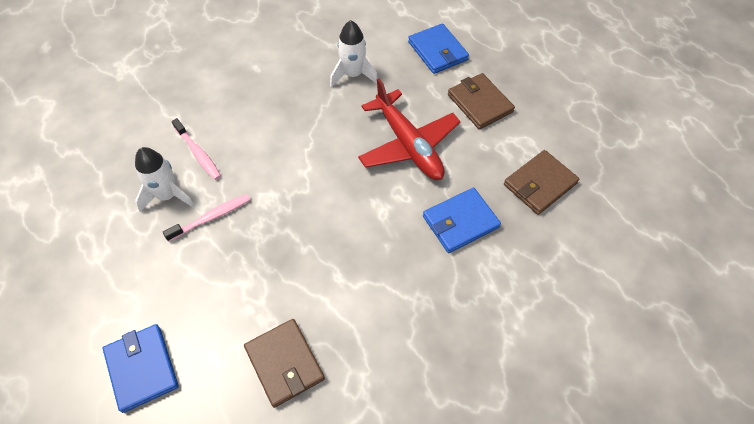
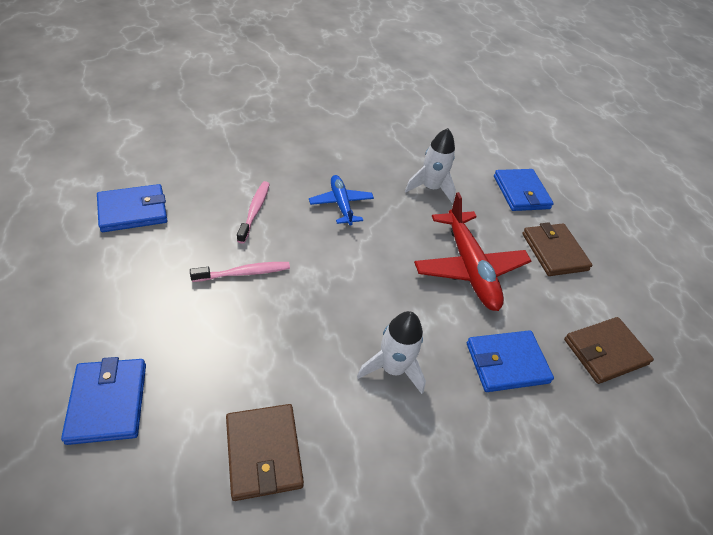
camera: 10 degrees right, 10 degrees down
(85, 192) = (133, 211): none -> blue wallet
(167, 195) = (209, 239): white rocket -> white rocket (392, 368)
(198, 153) = (255, 211): pink toothbrush -> pink toothbrush turned 150 degrees counterclockwise
(275, 119) = (341, 204): none -> blue plane

